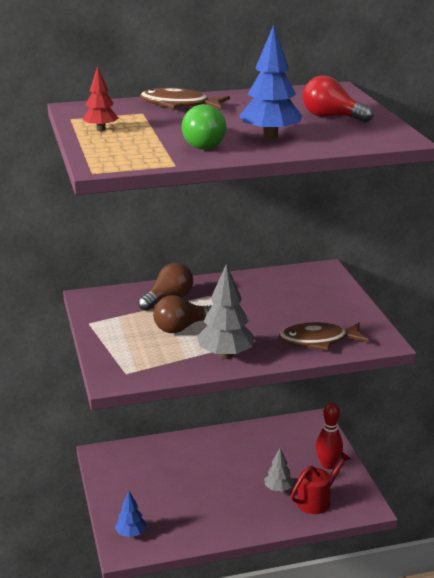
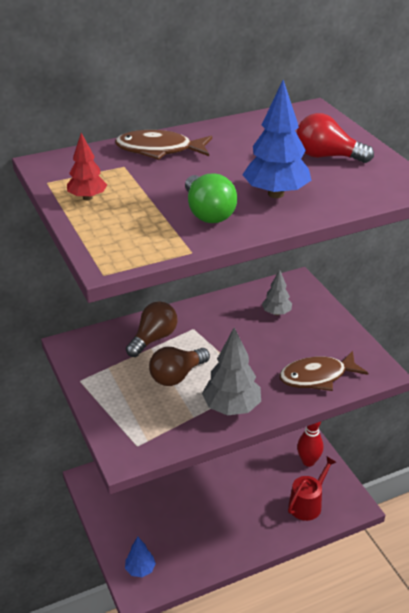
camera: 10 degrees left, 10 degrees up
(278, 489) = (269, 496): grey tree -> grey tree (276, 313)

